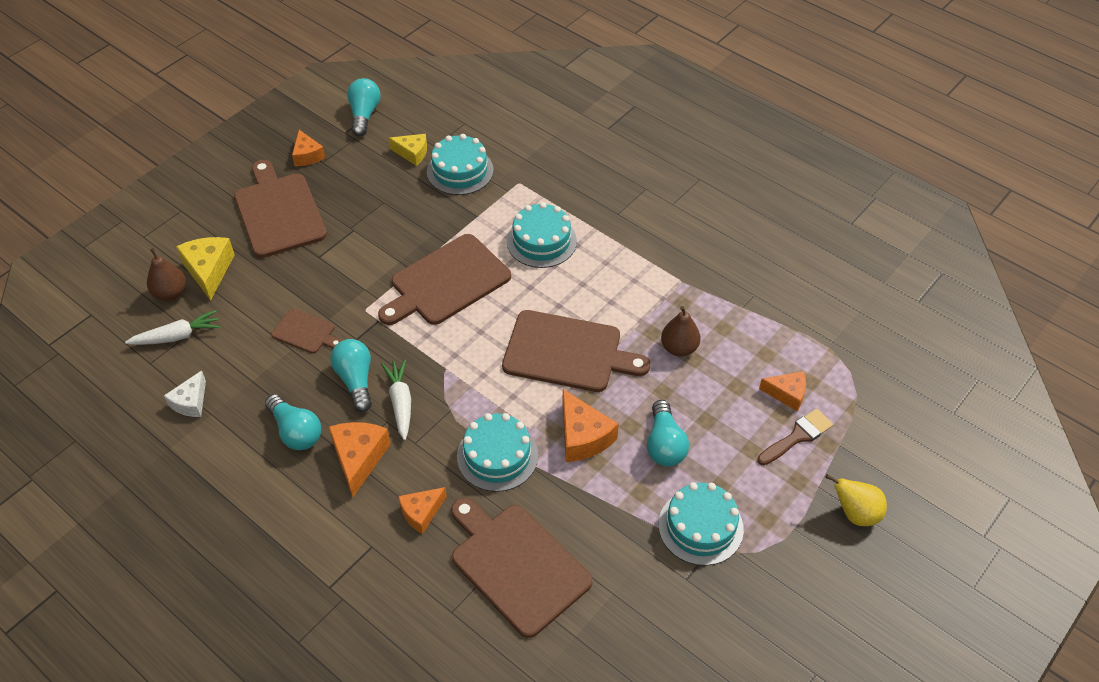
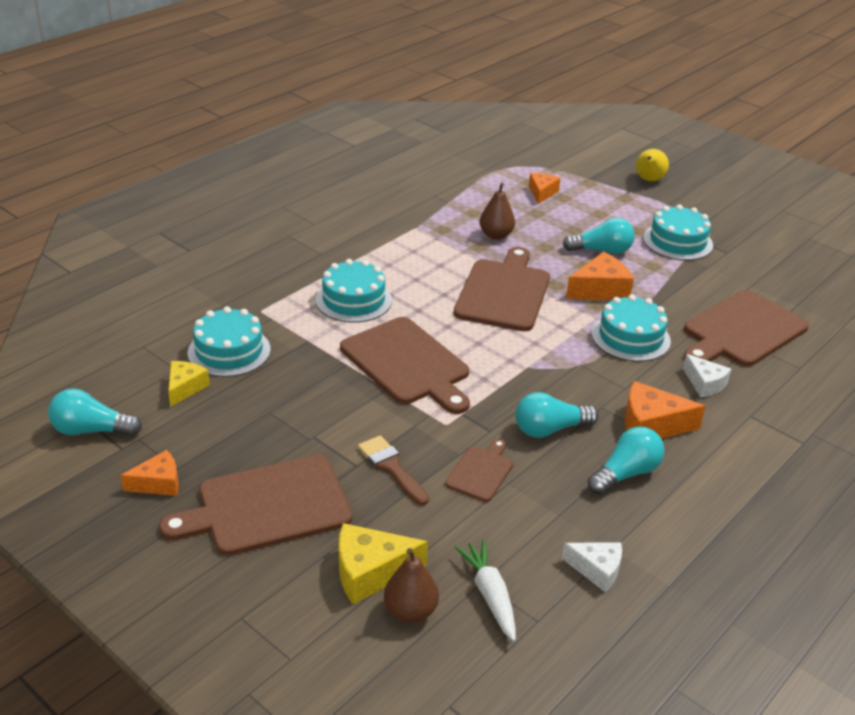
camera: 90 degrees left, 15 degrees down
(400, 402) = (576, 397): white carrot -> none
(421, 513) = (704, 384): orange cheese -> white cheese
(797, 436) = (583, 193): brown brush -> brown brush (391, 467)

